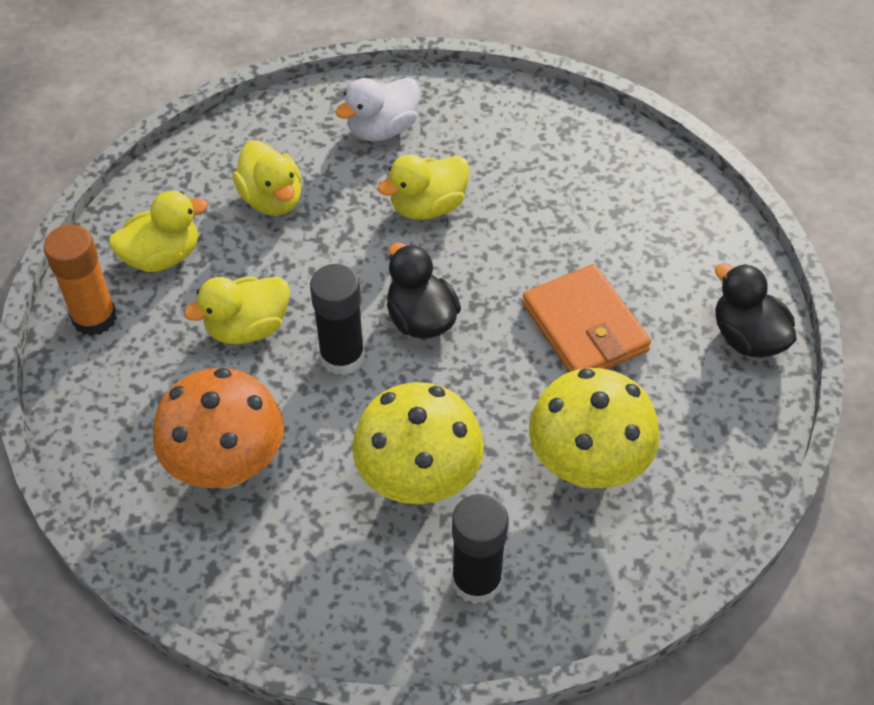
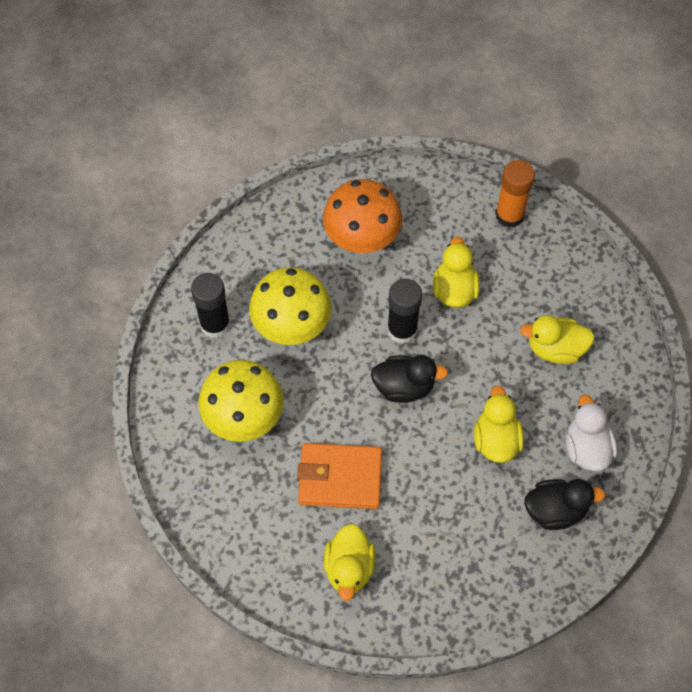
camera: 120 degrees right, 10 degrees up
(162, 256) = (539, 267): yellow duck -> yellow duck (349, 568)
(747, 337) = (271, 572): black duck -> black duck (555, 510)

